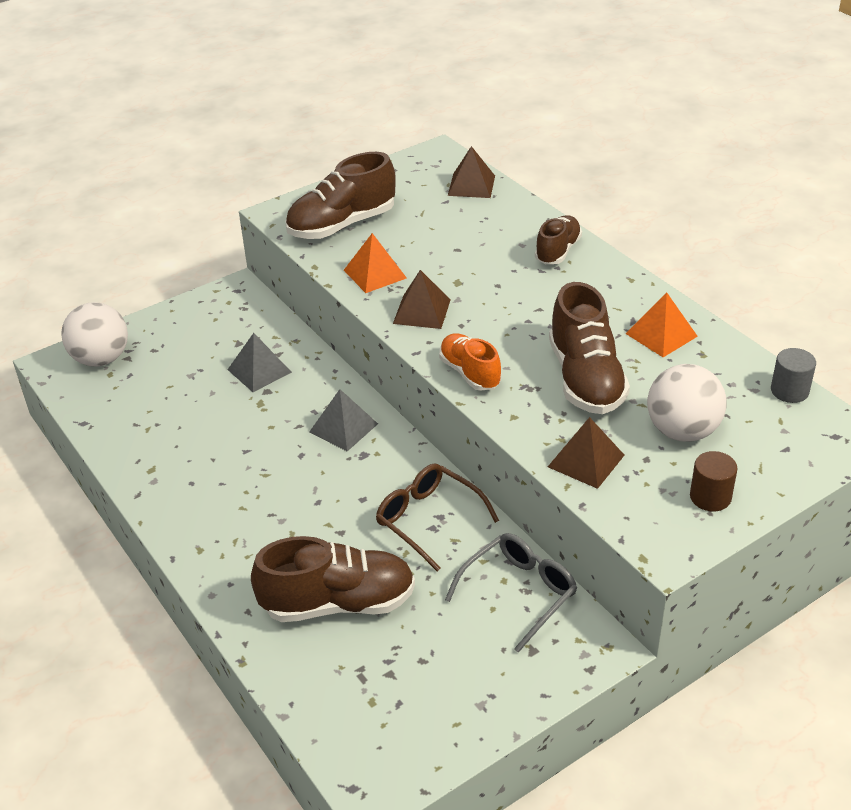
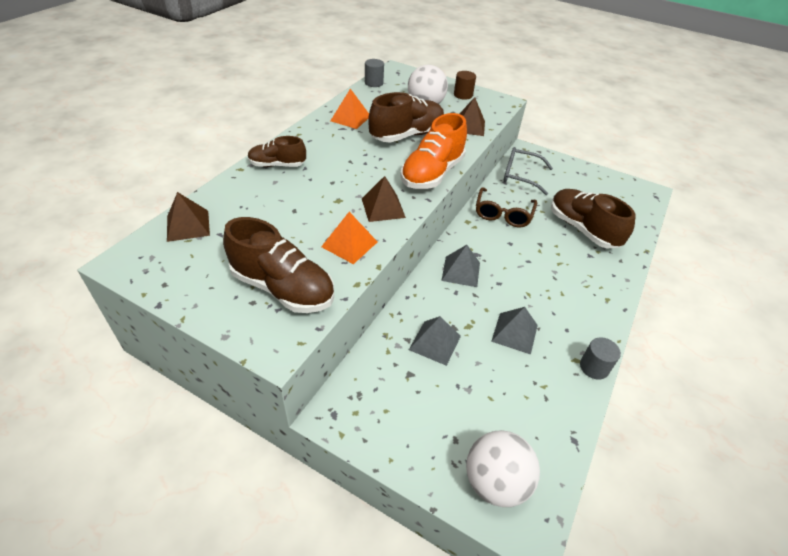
camera: 120 degrees left, 5 degrees up
(131, 479) = (594, 367): none -> grey cylinder
(222, 435) = (514, 333): none -> grey pyramid
(470, 373) = (432, 174): orange shoe -> orange shoe, size x1.64

